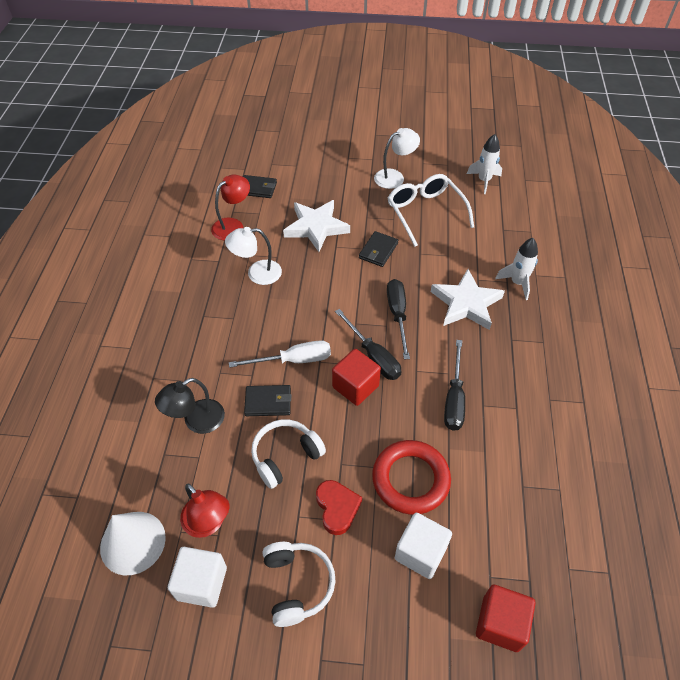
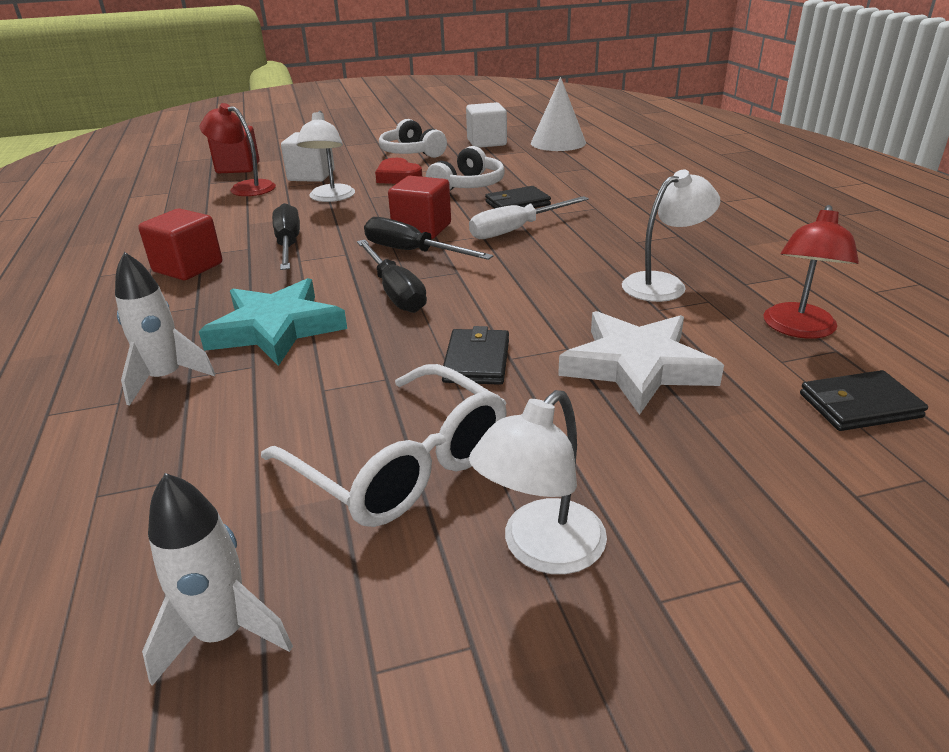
camera: 160 degrees right, 20 degrees down
(196, 421) = (579, 183): black lamp -> none
(208, 523) = (507, 156): red lamp -> red lamp (245, 188)
(410, 479) = (330, 198): red ring -> white lamp
(466, 303) = (276, 328): white star -> turquoise star
(523, 390) = (188, 267): none -> red cube

